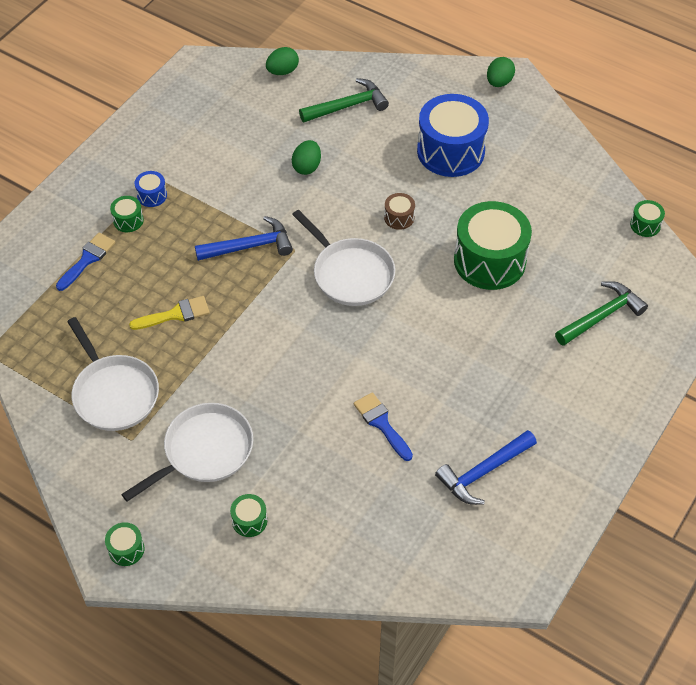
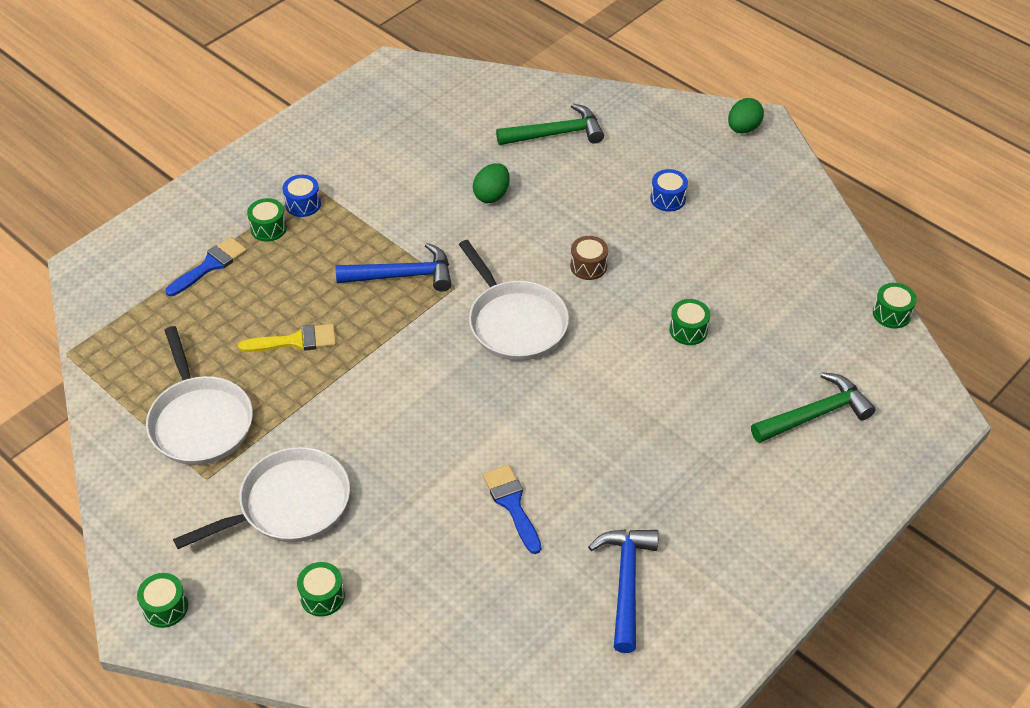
camera: 10 degrees right, 5 degrees down
(282, 71) = (488, 87): green egg -> none
(450, 151) = (668, 199): blue drum -> blue drum, size x0.43
(483, 472) = (626, 582): blue hammer -> blue hammer turned 120 degrees clockwise
(489, 261) = (688, 330): green drum -> green drum, size x0.43

